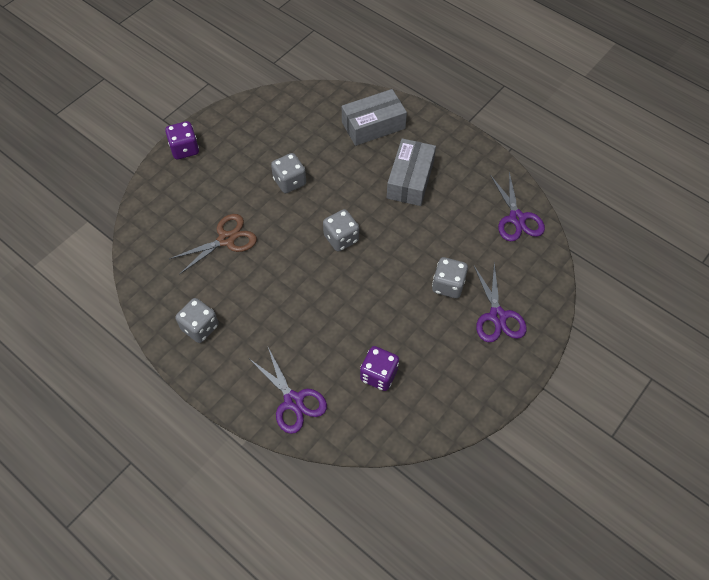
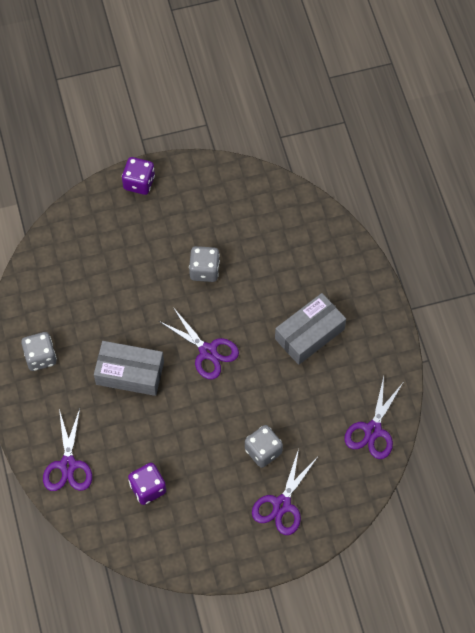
camera: 35 degrees right, 5 degrees up
(226, 239) = (114, 292): brown scissors -> none
(341, 238) = (208, 351): grey dice -> purple scissors
(373, 125) = (319, 259): grey box -> grey box (130, 373)

